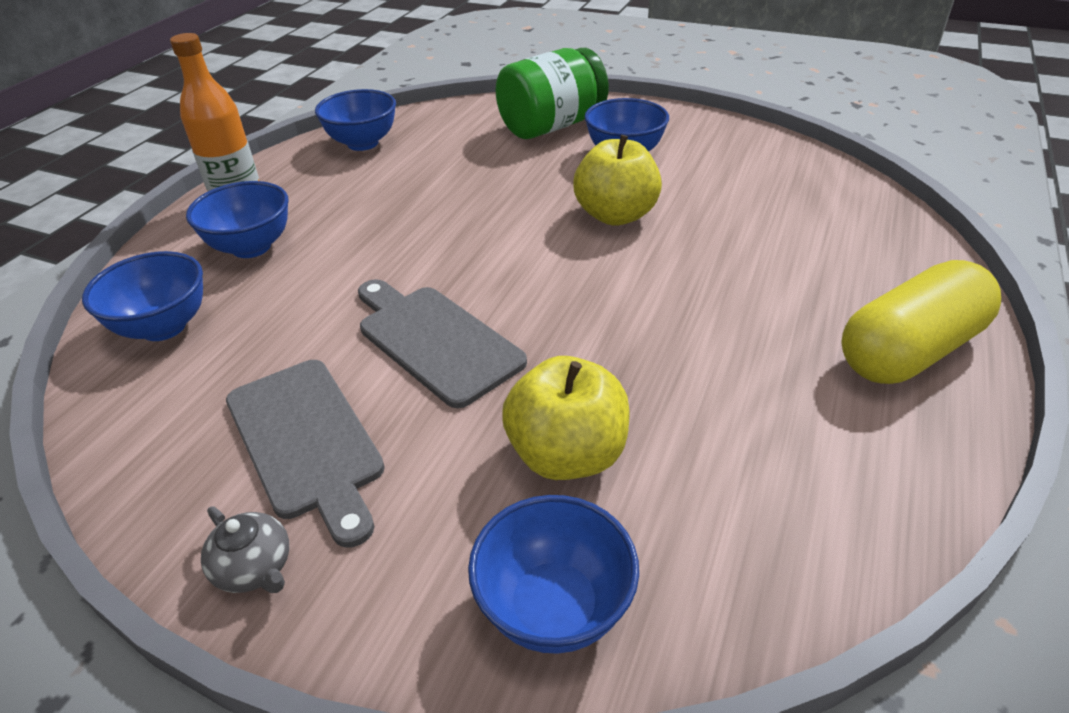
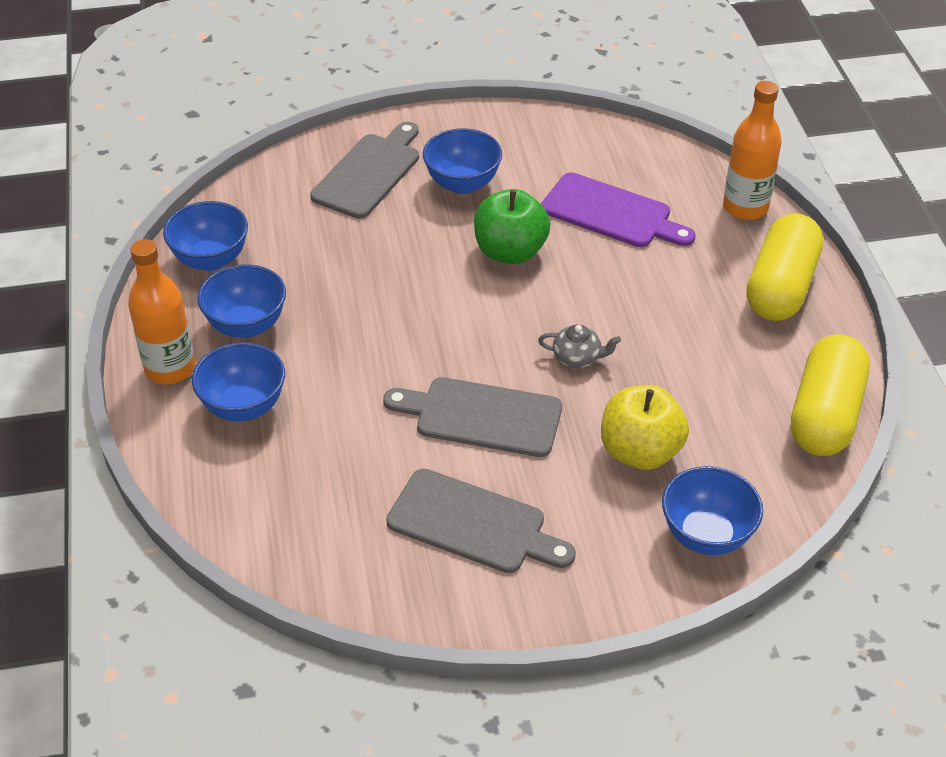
camera: 35 degrees left, 5 degrees up
(163, 327) = (262, 502): blue bowl -> blue bowl (246, 325)
(255, 568) = (528, 604): grey teapot -> grey teapot (577, 357)
(552, 126) = (369, 173): green jar -> grey cutting board
(615, 215) = (510, 252): yellow apple -> green apple
(752, 217) = (612, 213): none -> purple cutting board
(865, 528) = (824, 414): none -> yellow capsule
(919, 259) = (745, 207): none -> orange bottle

